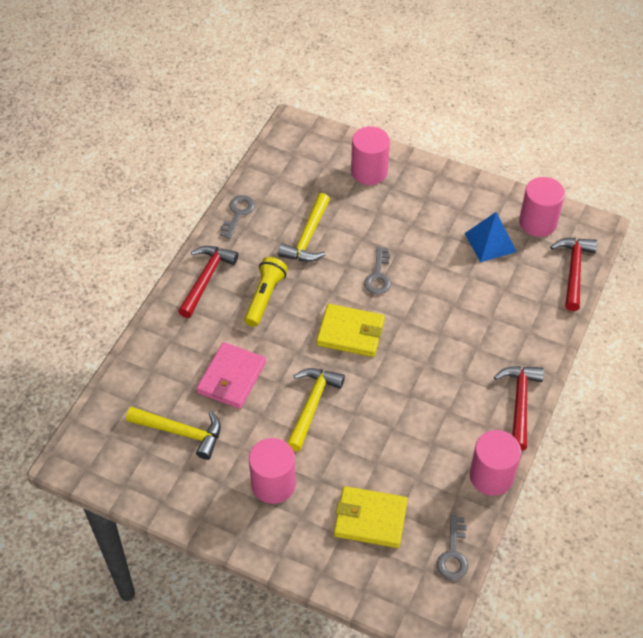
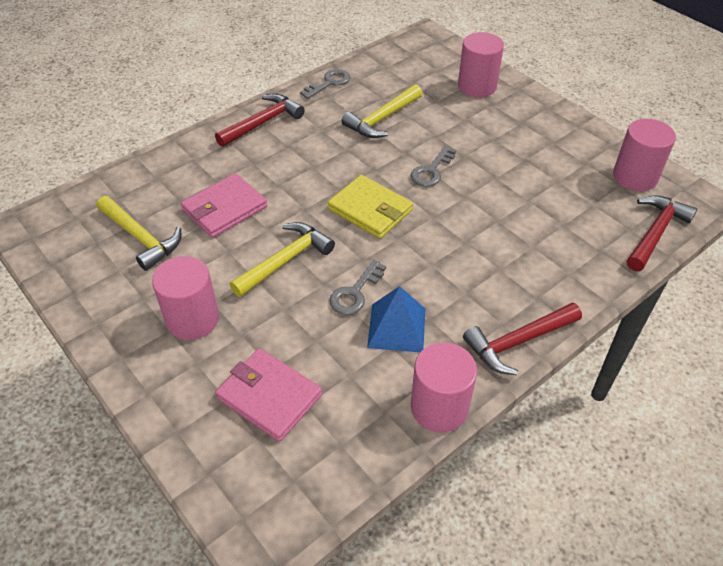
camera: 25 degrees right, 5 degrees down
(265, 297) = (306, 153): yellow flashlight -> none
(370, 519) = (269, 396): yellow wallet -> pink wallet
(453, 553) = (340, 477): grey key -> grey key (355, 292)
(490, 242) = (570, 178): blue pyramid -> blue pyramid (396, 327)
(519, 403) = (518, 342): red hammer -> red hammer turned 150 degrees counterclockwise

